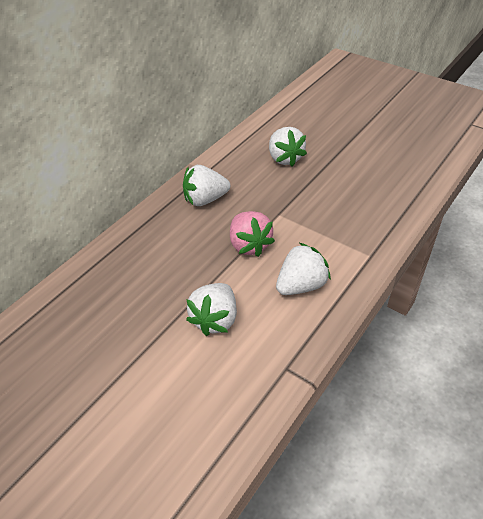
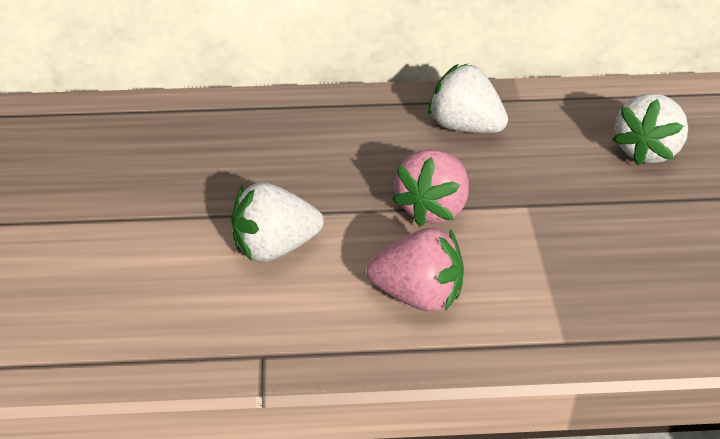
camera: 50 degrees right, 5 degrees down
(301, 285) = (418, 296): white strawberry -> pink strawberry

